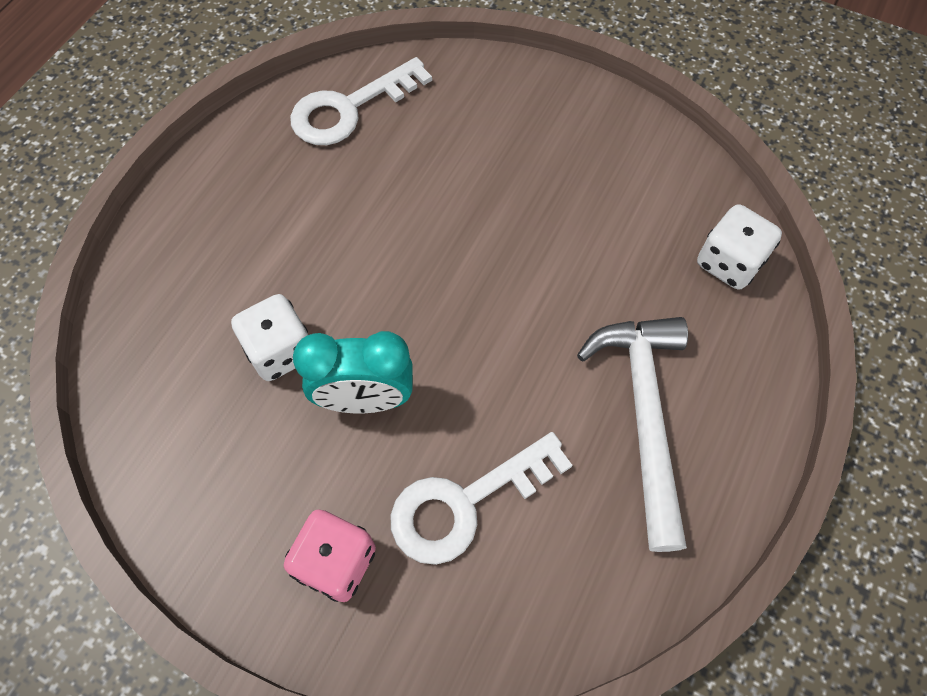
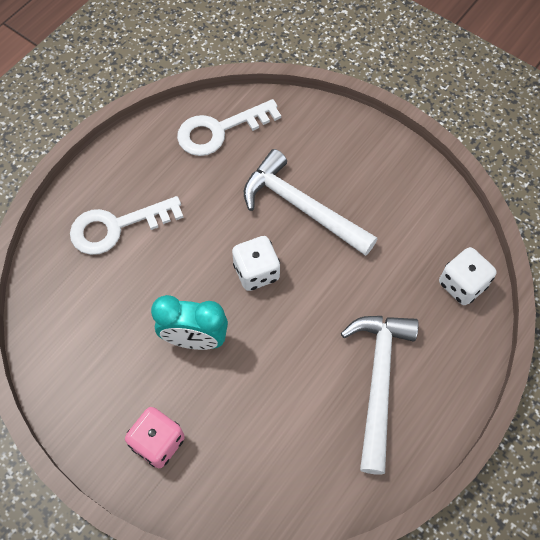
camera: 10 degrees right, 0 degrees up
(280, 351) = (144, 297): white dice -> white dice (256, 272)
(465, 503) = (247, 419): white key -> white key (116, 227)
(484, 193) = (301, 207): none -> white hammer

